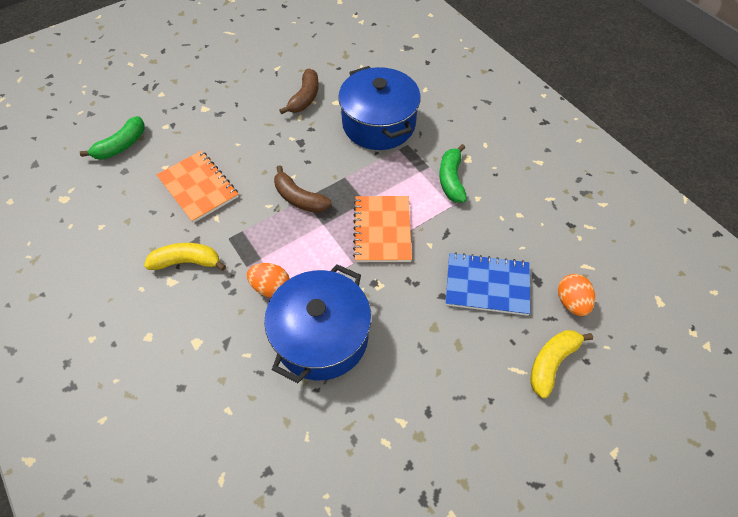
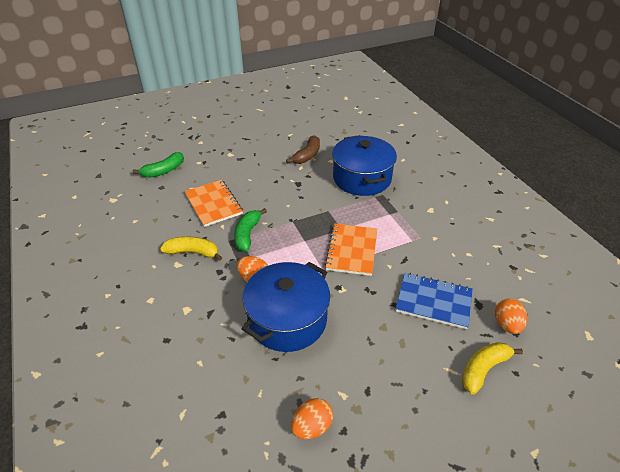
camera: 10 degrees right, 15 degrees down
(299, 198) = (289, 220): brown banana -> none
(373, 467) = (312, 426): none -> orange egg
(451, 180) = (414, 222): green banana -> green banana (247, 234)

